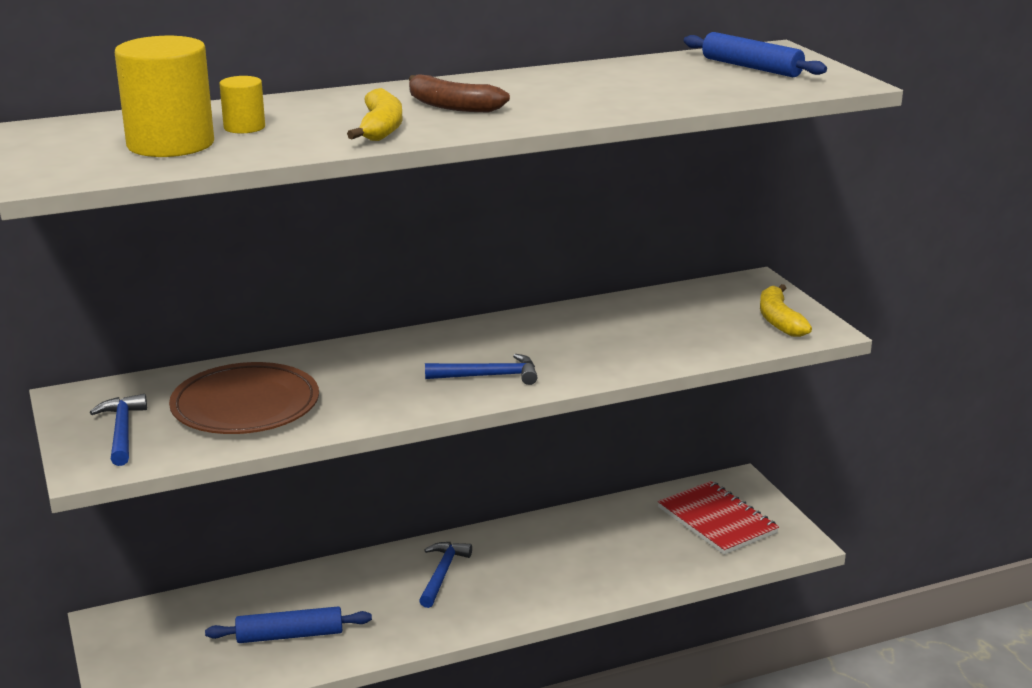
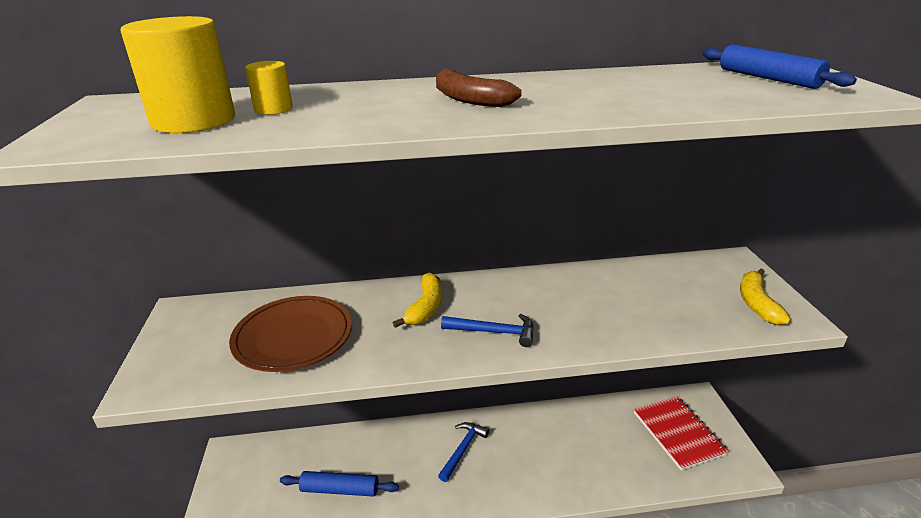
camera: 15 degrees right, 5 degrees up
(122, 431) = (191, 350): blue hammer -> none
(381, 128) = (389, 117): yellow banana -> yellow banana (425, 307)

